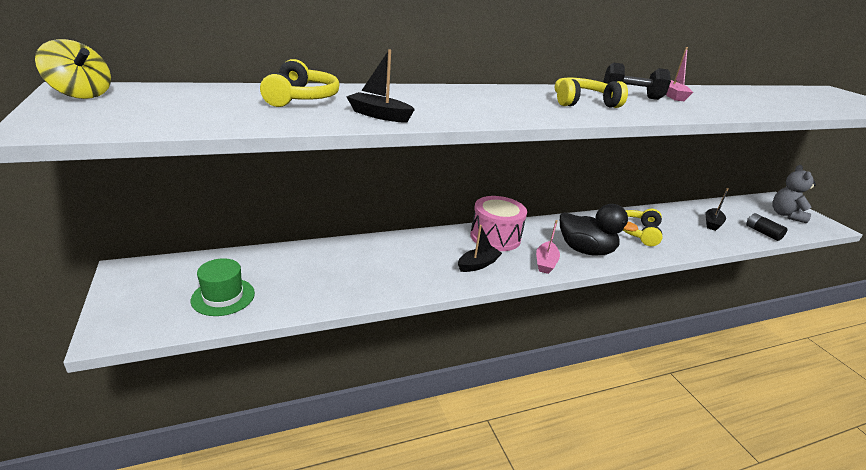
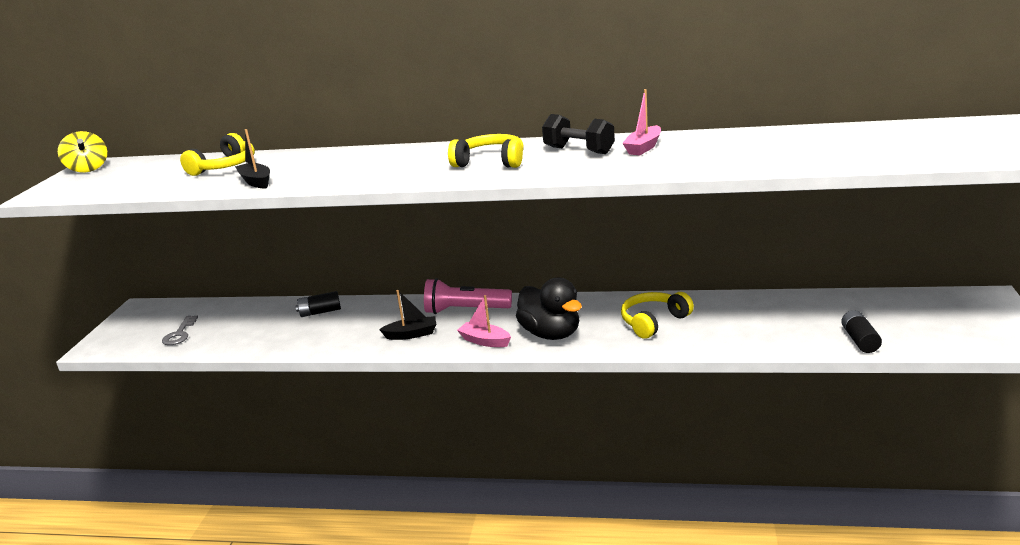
camera: 35 degrees right, 5 degrees down
(223, 296) = (179, 334): green hat -> grey key
(363, 252) = (320, 312): none -> black battery
(495, 237) = (465, 310): pink drum -> pink flashlight
(545, 263) = (485, 341): pink boat -> pink boat turned 75 degrees clockwise
(712, 223) = (791, 321): black boat -> none
(785, 215) = (956, 321): grey teddy bear -> none

